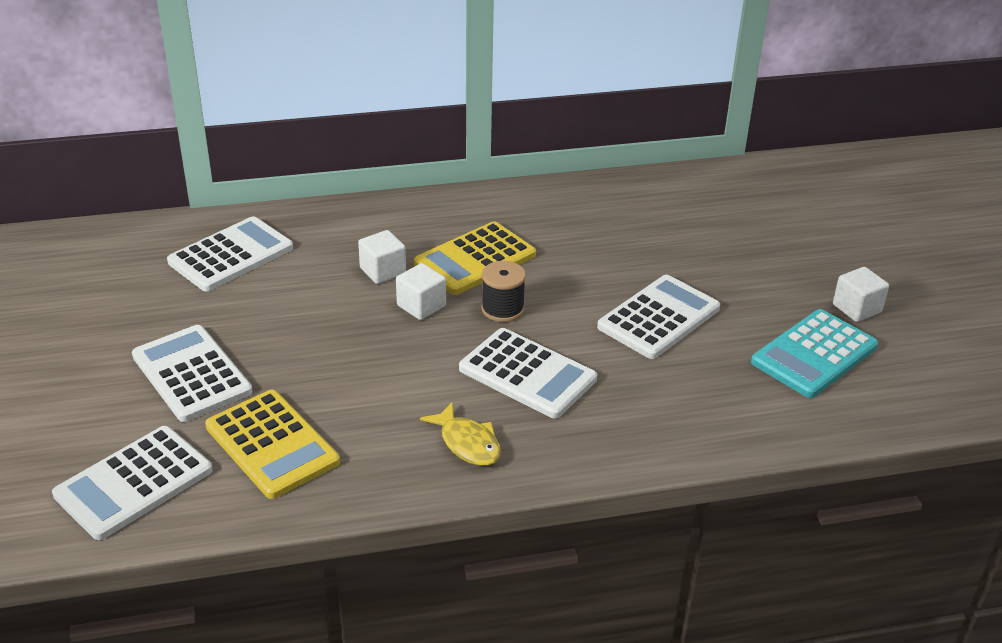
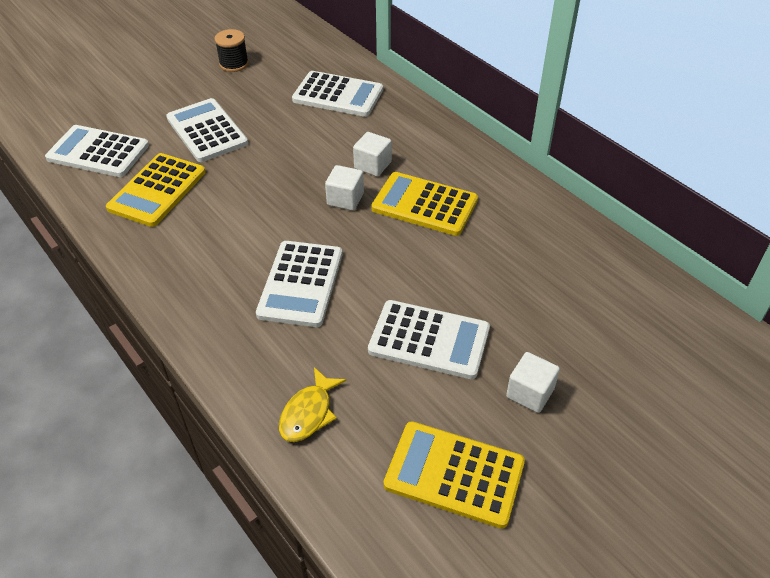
camera: 65 degrees right, 10 degrees up
(191, 374) = (207, 131): white calculator -> white calculator turned 60 degrees counterclockwise
(467, 443) = (203, 280): yellow fish -> yellow fish (309, 413)
(502, 309) = (372, 242): black spool -> black spool (234, 64)
(814, 354) = (454, 474): turquoise calculator -> yellow calculator
(856, 308) = (559, 493): white cube -> white cube (530, 393)

